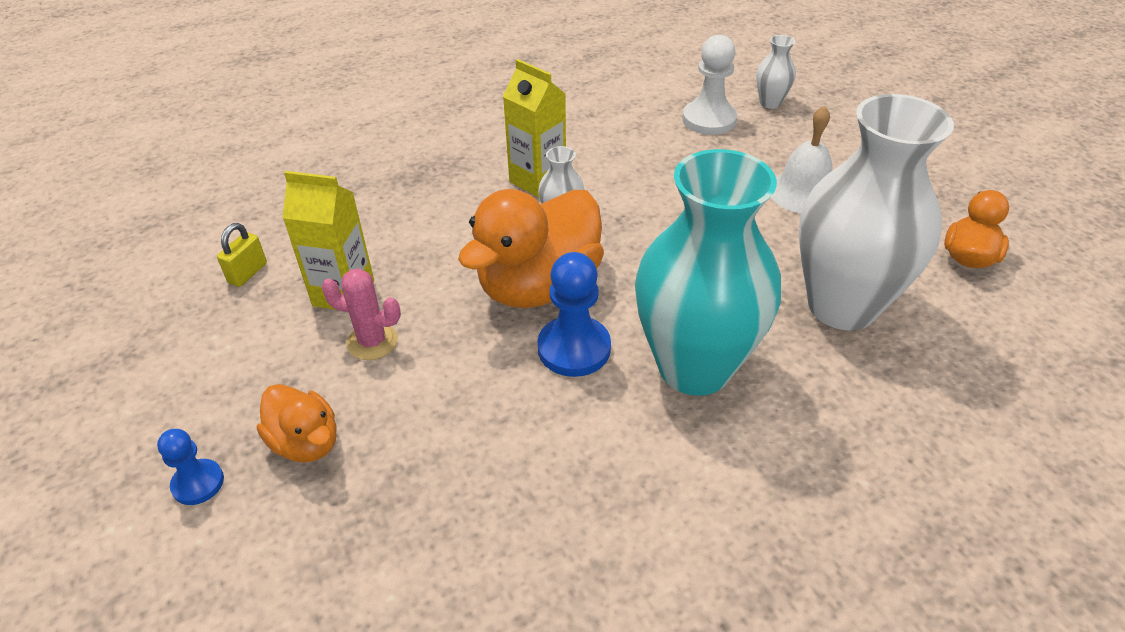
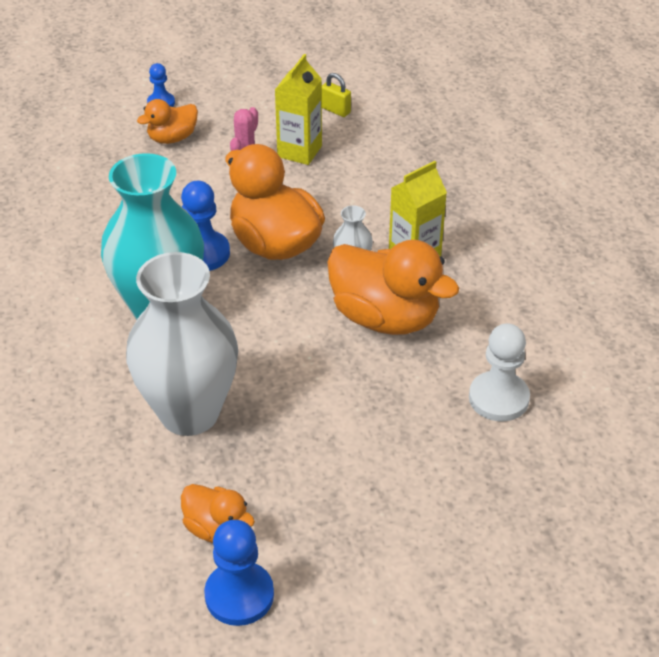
camera: 100 degrees right, 0 degrees up
(634, 190) = (385, 317): none -> orange duck
(770, 103) = (528, 461): white vase -> none
(802, 192) = (351, 437): white bell -> none
(1023, 231) = (239, 595): none -> blue pawn

